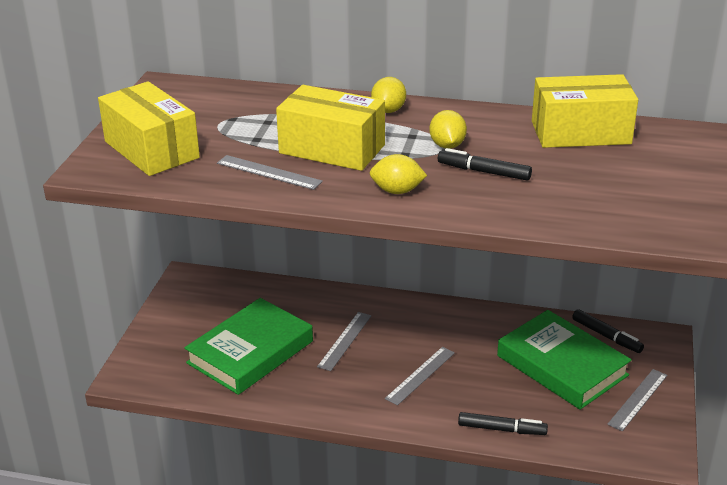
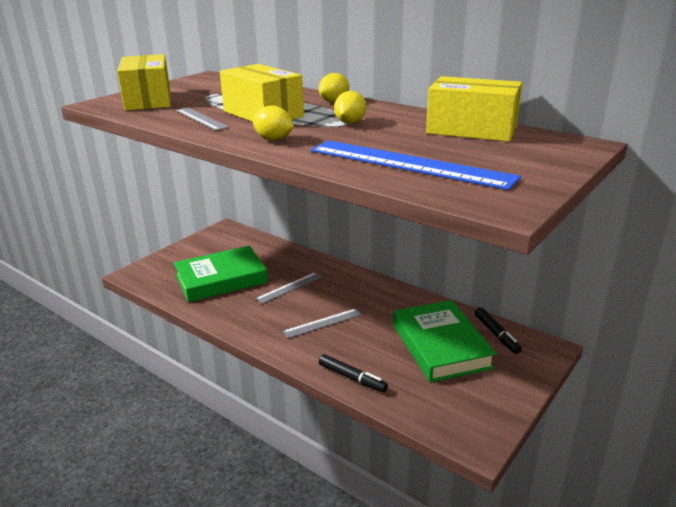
camera: 25 degrees right, 5 degrees down
(484, 172) = (357, 139): black marker -> none
(571, 198) = (409, 164): none -> blue ruler
(638, 399) = (488, 389): grey ruler -> none

